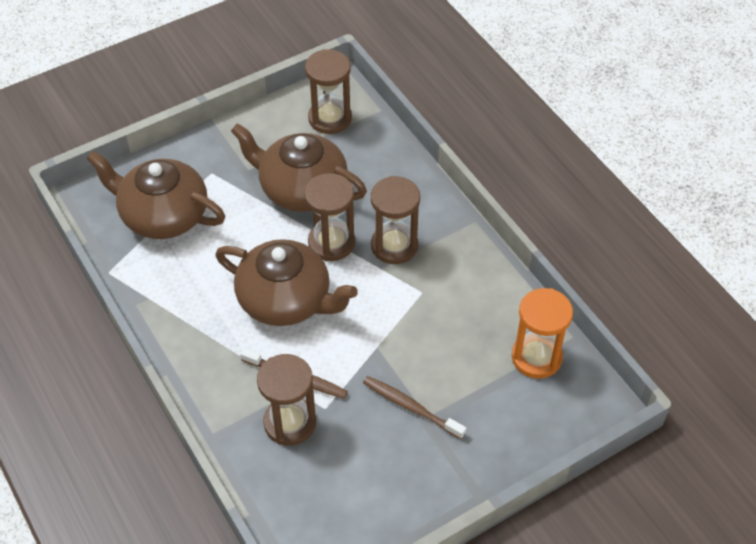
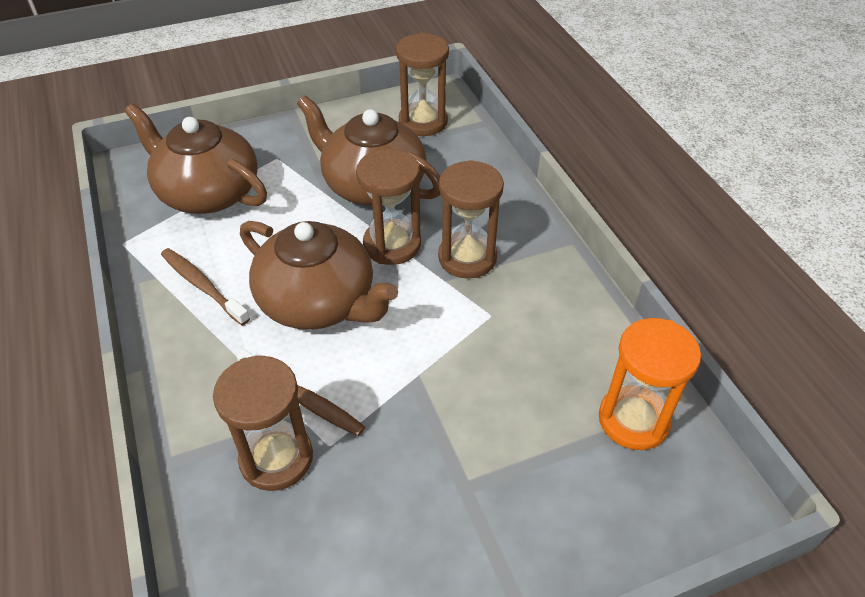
camera: 10 degrees right, 5 degrees down
(411, 407) = (447, 462): brown toothbrush -> brown toothbrush (202, 286)

